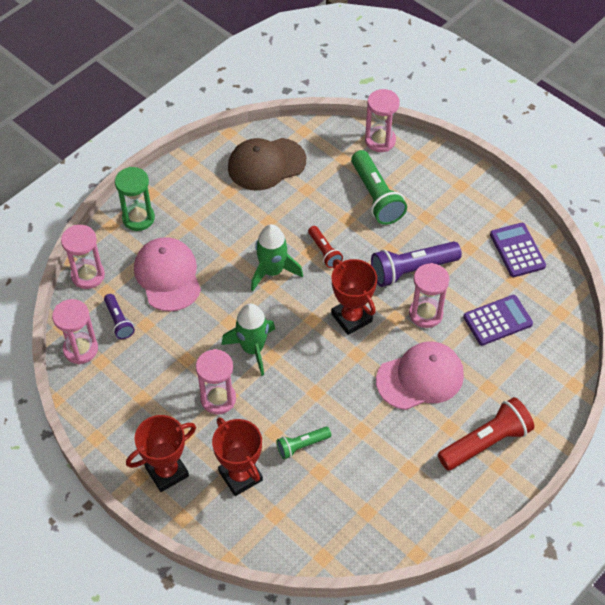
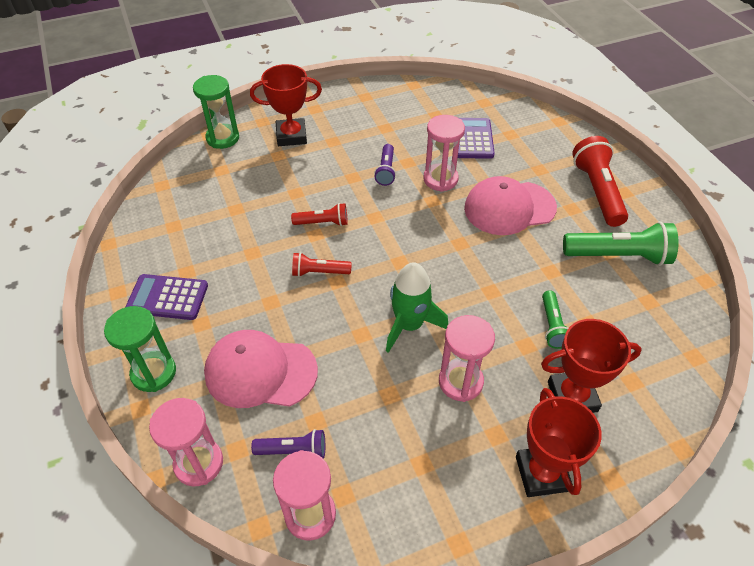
camera: 65 degrees left, 5 degrees down
(266, 164) = (178, 228): brown cap -> none
(272, 271) = (319, 272): green rocket -> red flashlight
(351, 318) = (415, 231): red trophy -> red trophy (291, 136)
(376, 196) = (285, 164): green flashlight -> green flashlight (618, 256)
(380, 141) = (223, 138): pink hourglass -> green hourglass
(412, 270) = (386, 171): purple flashlight -> purple flashlight, size x0.56
(420, 377) = (509, 208): pink cap -> pink cap turned 105 degrees counterclockwise
(517, 250) = (407, 102): purple calculator -> purple calculator (167, 297)

